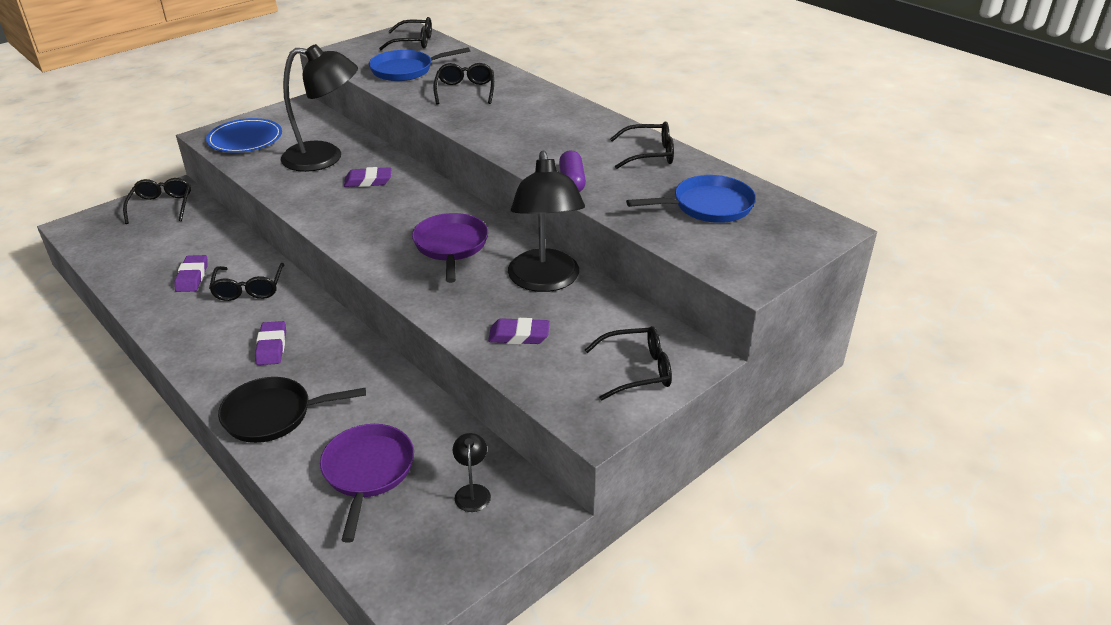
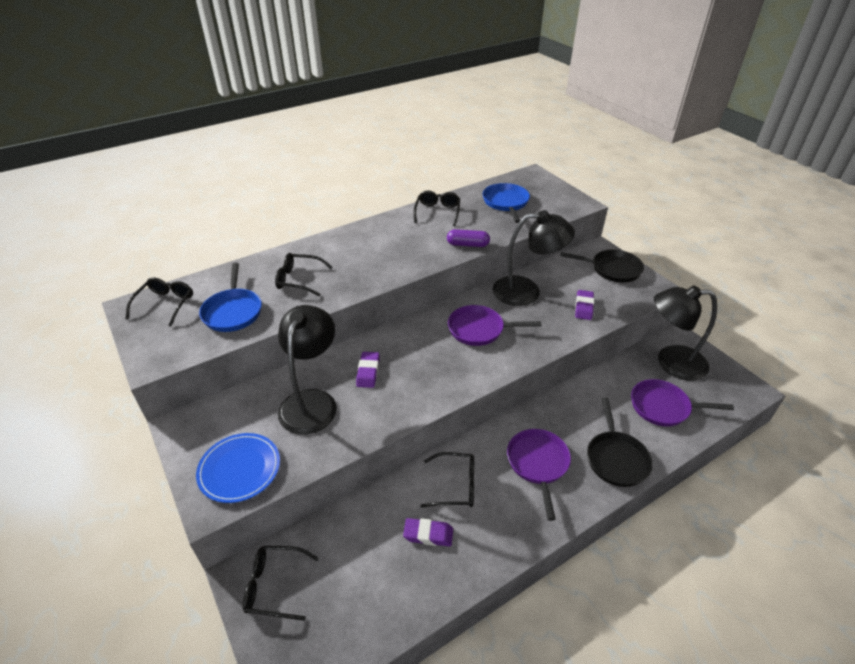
camera: 80 degrees left, 5 degrees up
(271, 347) = (538, 464): purple eraser -> purple pan
(472, 492) = (671, 362): black lamp -> black lamp, size x2.40
(637, 370) = (612, 269): black glasses -> black pan

